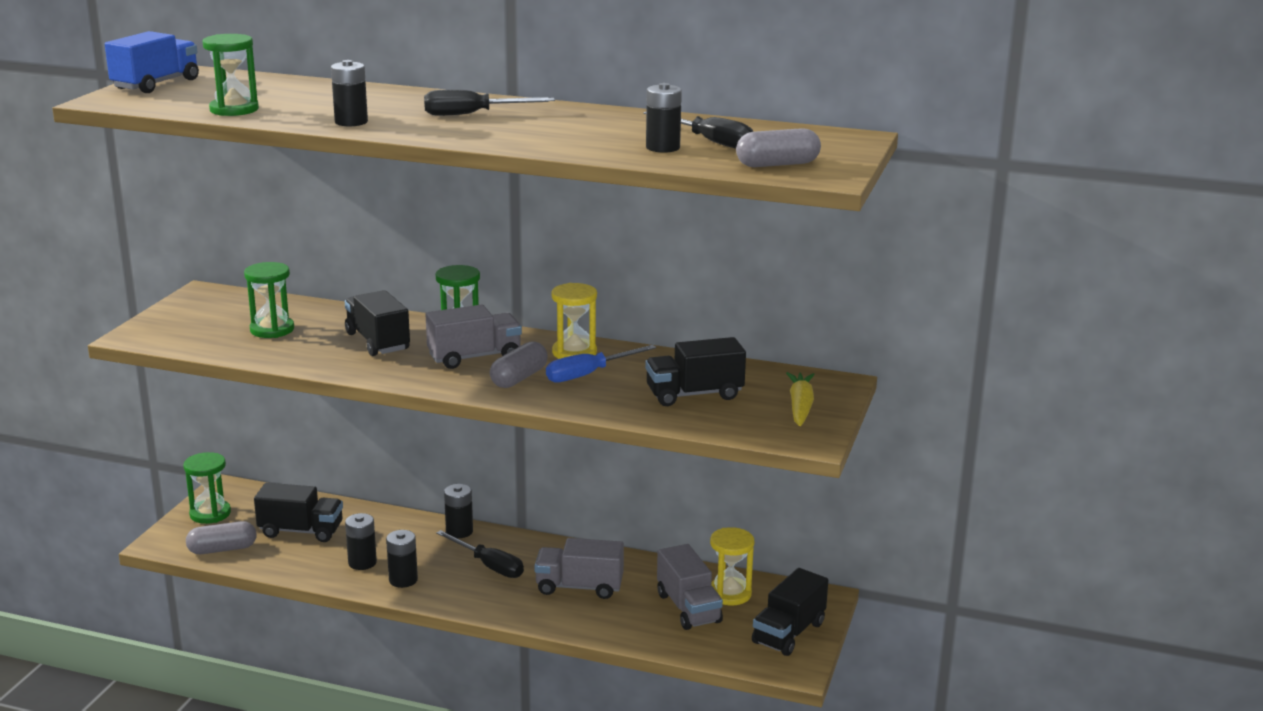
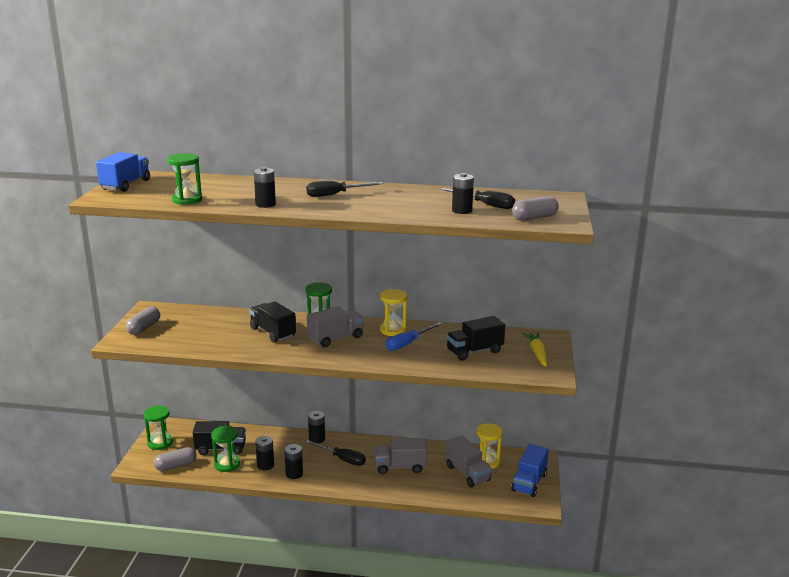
camera: 10 degrees left, 0 degrees up
(272, 329) = (204, 330): green hourglass -> green hourglass (227, 464)
(519, 378) = (368, 349): grey capsule -> grey capsule (144, 328)
(789, 633) = (529, 482): black truck -> blue truck

